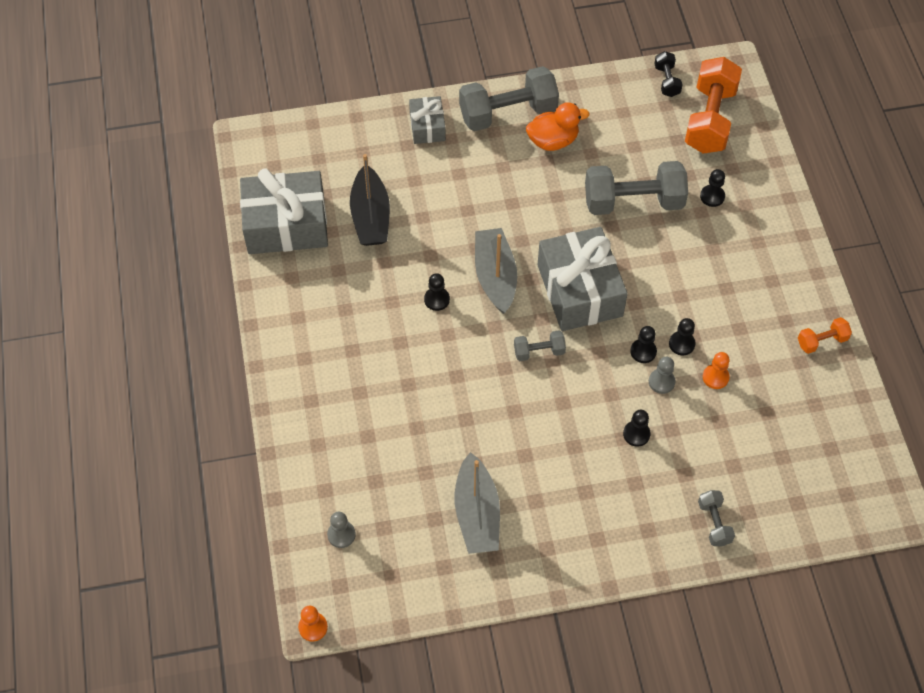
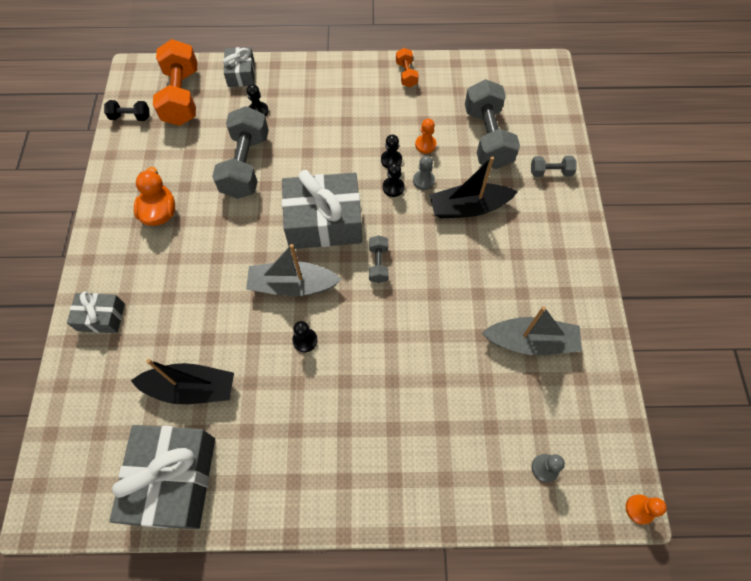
camera: 80 degrees left, 5 degrees up
(508, 113) = (114, 243): grey dumbbell -> grey dumbbell (487, 137)
(636, 434) = (468, 207): black pawn -> black boat
(710, 119) = (182, 96): orange dumbbell -> orange dumbbell turned 60 degrees clockwise
(763, 167) = (241, 74): none -> grey gift

